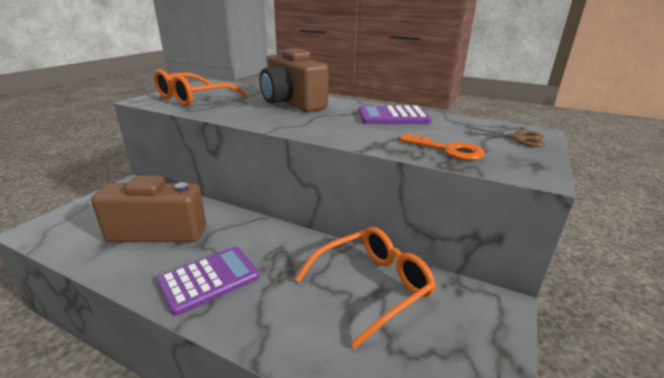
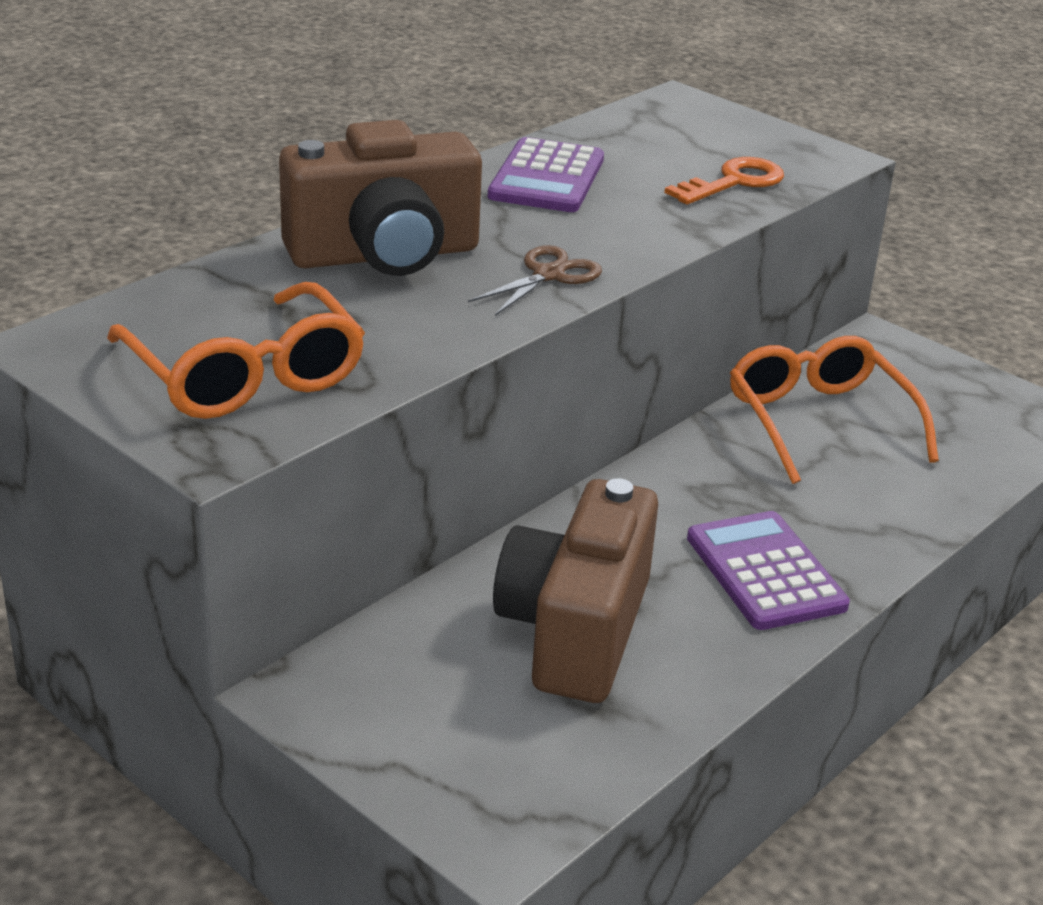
camera: 75 degrees left, 5 degrees up
(518, 138) = (703, 121): brown scissors -> brown scissors (548, 275)

